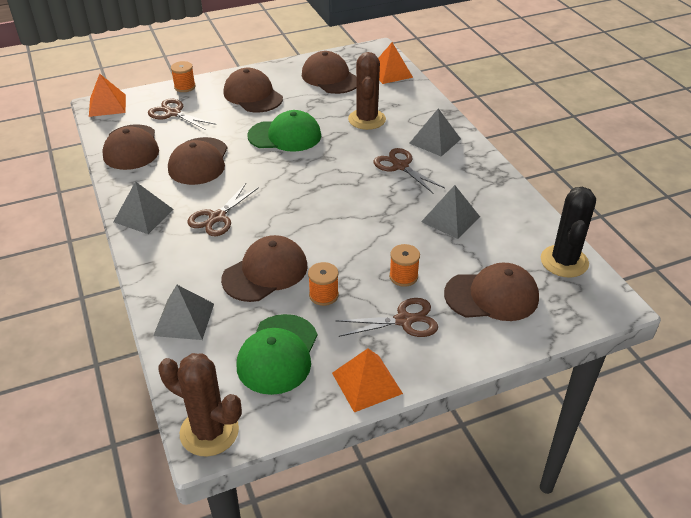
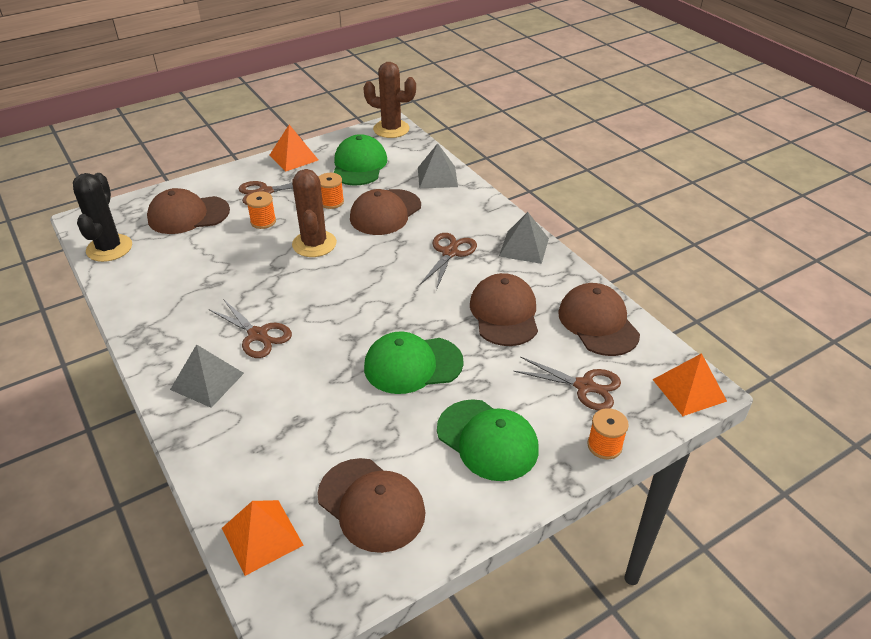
camera: 170 degrees right, 0 degrees up
(253, 95) = (487, 440): brown cap -> green cap
(367, 119) = (302, 410): brown cactus -> brown cactus (314, 244)
(450, 219) = (209, 276): grey pyramid -> none

